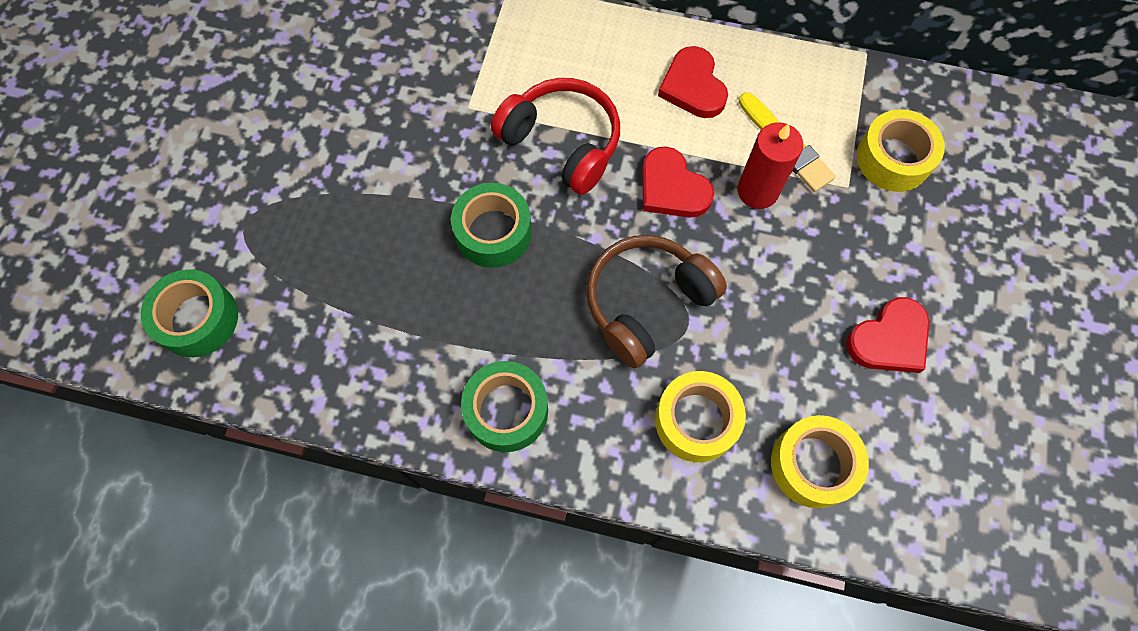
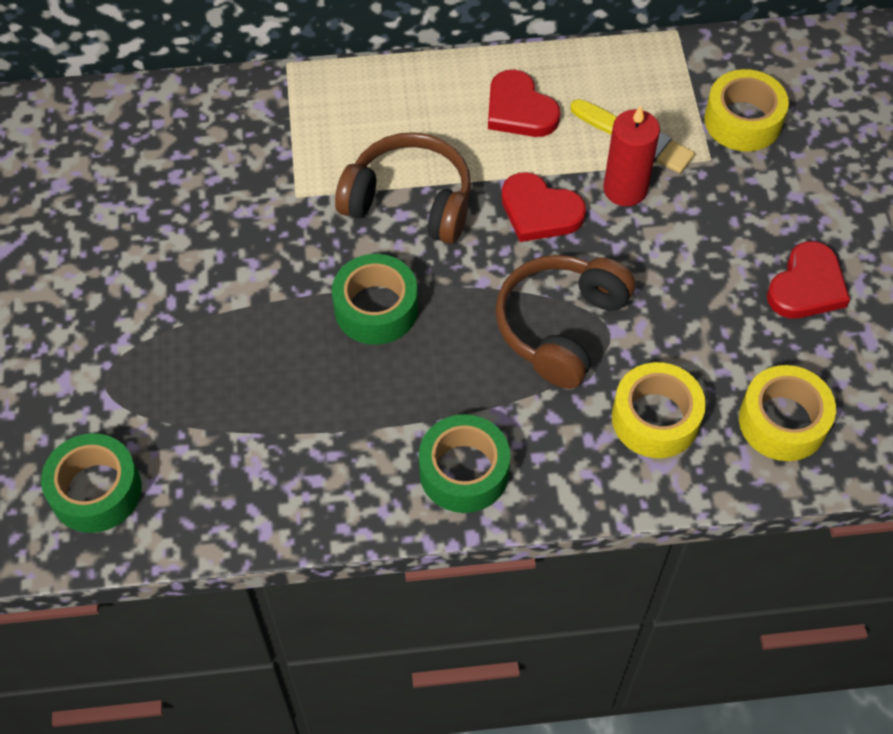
camera: 20 degrees left, 10 degrees down
(562, 143) = (409, 201): red headphones -> brown headphones

